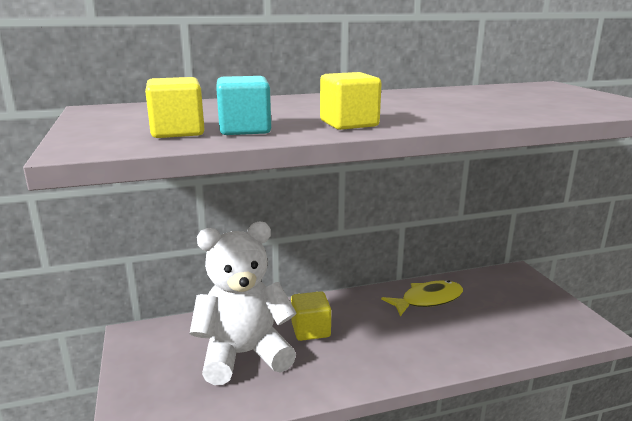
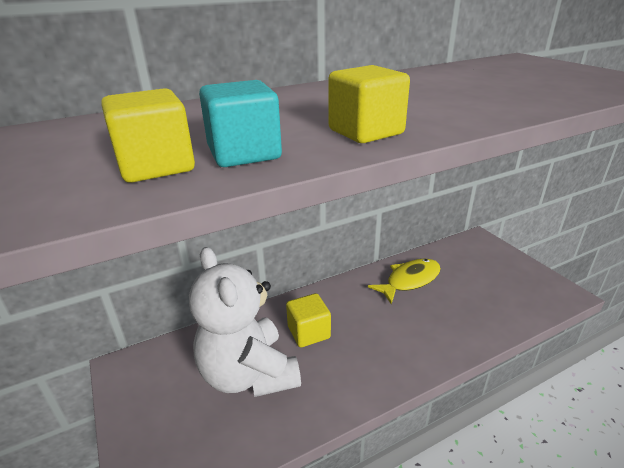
camera: 10 degrees left, 10 degrees up
(244, 355) = (249, 374): white teddy bear -> white teddy bear turned 90 degrees counterclockwise

